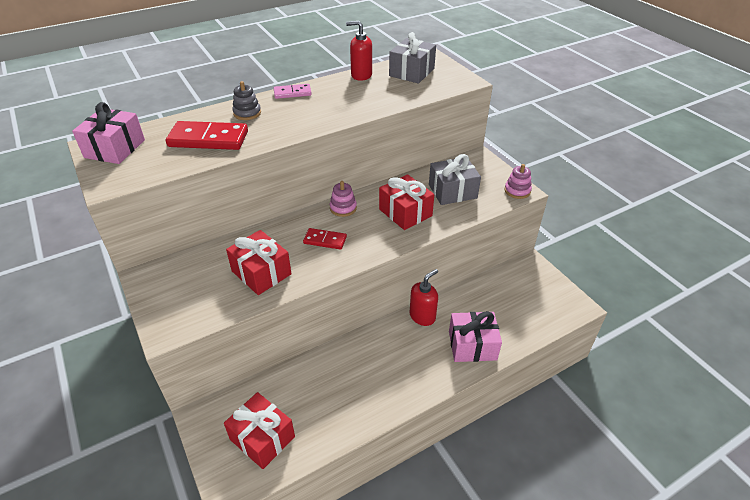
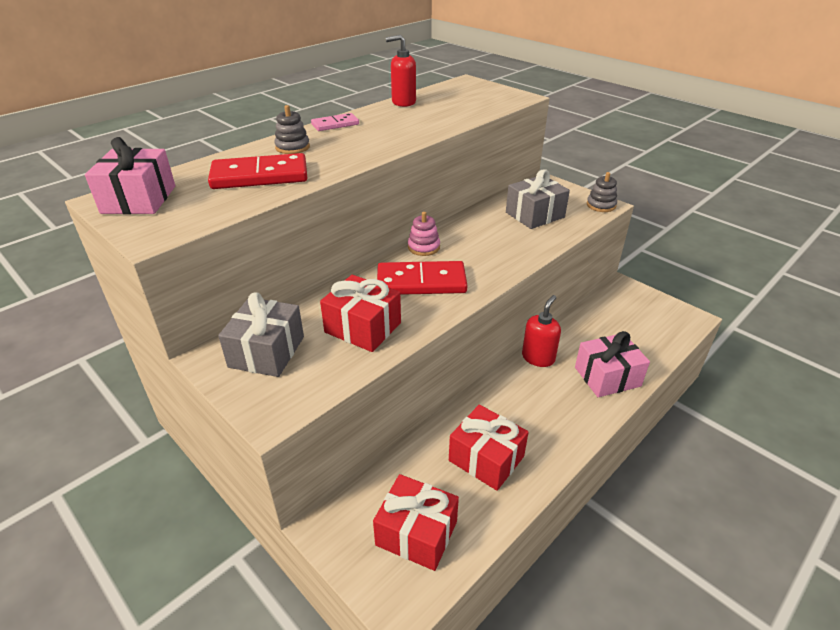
camera: 15 degrees left, 5 degrees down
(325, 240) = (421, 282): red domino -> red domino, size x1.79
(405, 212) = (496, 241): red gift -> red gift (486, 458)
(411, 72) = (457, 95): grey gift -> grey gift (266, 352)
(517, 191) = (601, 205): pink stacking toy -> grey stacking toy

